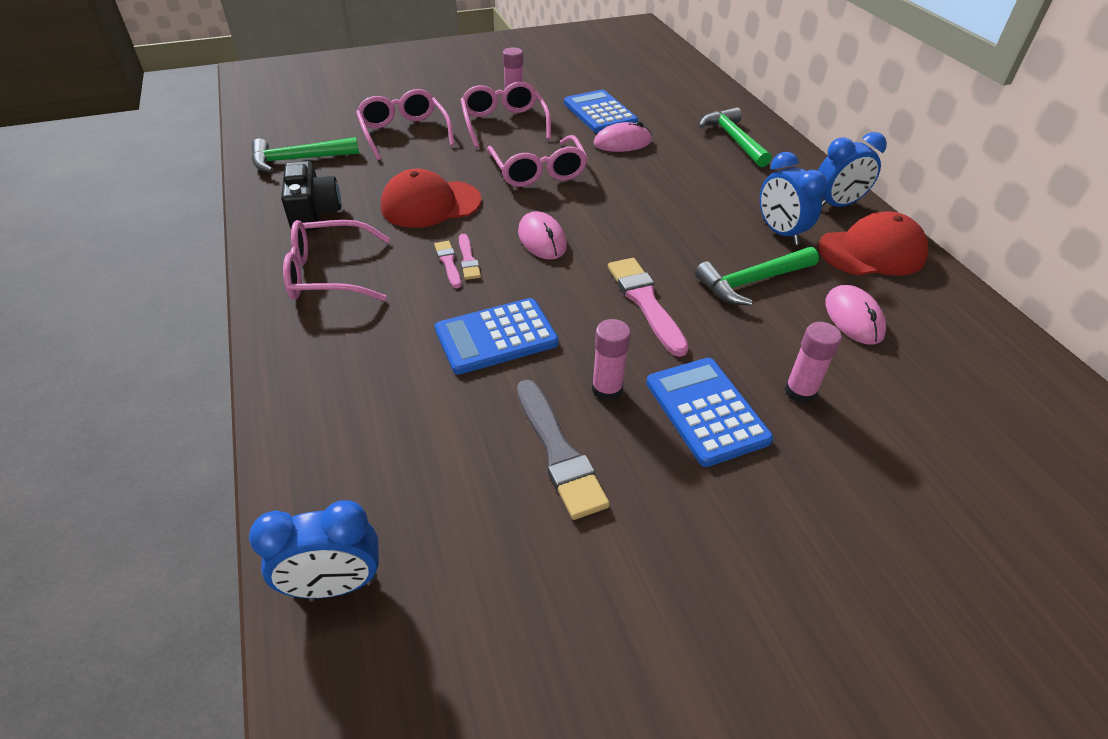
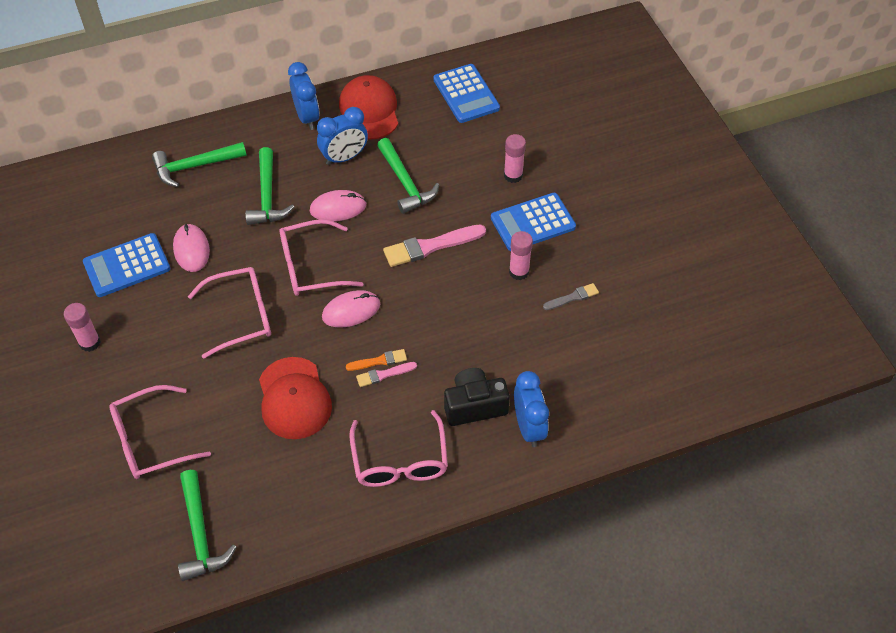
camera: 90 degrees left, 10 degrees up
(314, 213) = (305, 494): black camera -> black camera (474, 405)
(335, 585) = (675, 398): blue clock -> blue clock (528, 427)
(468, 259) = (379, 361): pink brush -> orange brush
(496, 337) = (472, 335): blue calculator -> blue calculator (466, 94)
(504, 123) = (139, 349): pink glasses -> pink glasses (311, 267)
(558, 452) = (572, 297): grey brush -> grey brush, size x0.54
(703, 182) = (267, 196): none -> green hammer
(853, 318) = (443, 136): pink mouse -> pink mouse (338, 208)

